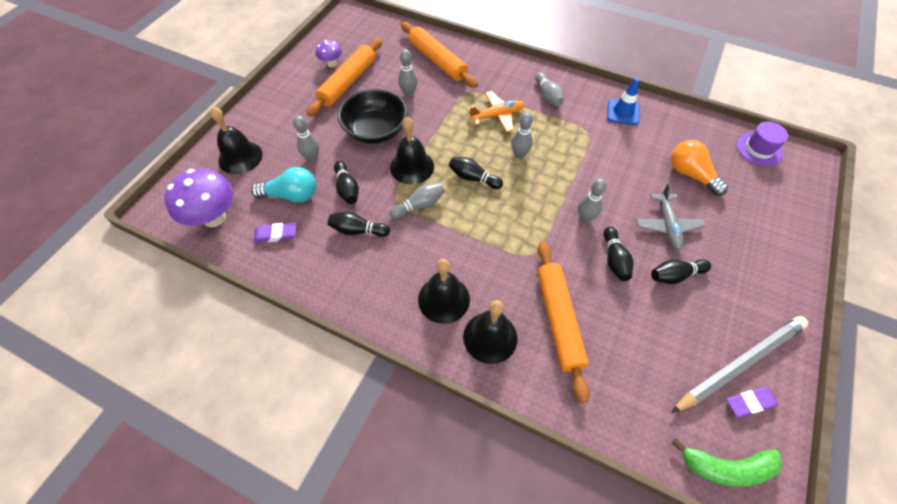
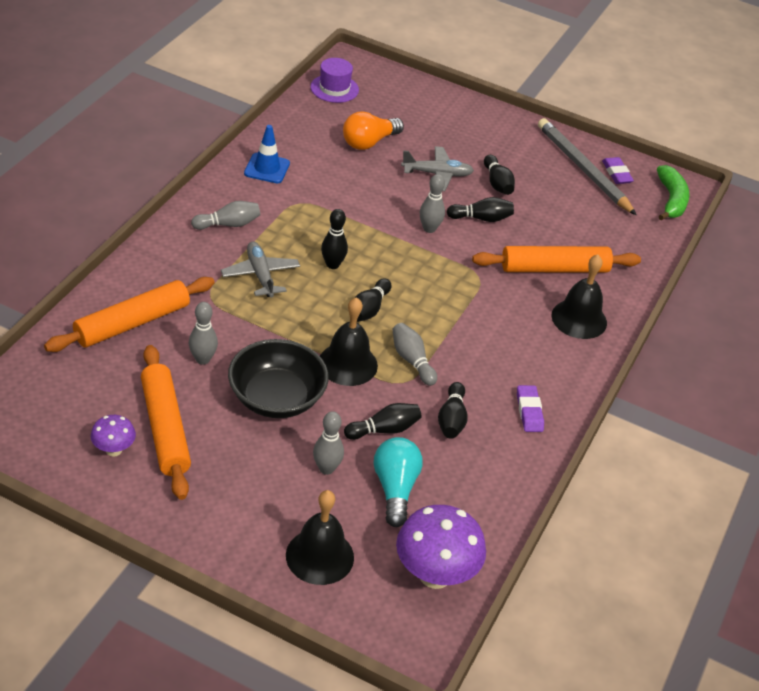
camera: 95 degrees left, 15 degrees down
(276, 234) = (461, 502): purple eraser -> purple eraser (529, 411)
(348, 82) = (165, 428): orange rolling pin -> orange rolling pin turned 45 degrees clockwise
(443, 299) = (539, 349): black bell -> none
(497, 116) = (260, 275): orange plane -> grey plane
(519, 155) = (332, 264): grey bowling pin -> black bowling pin

